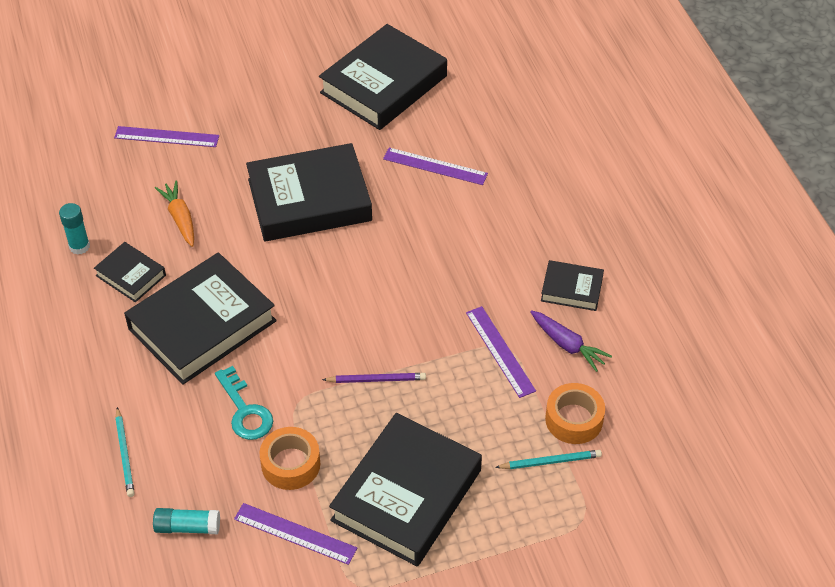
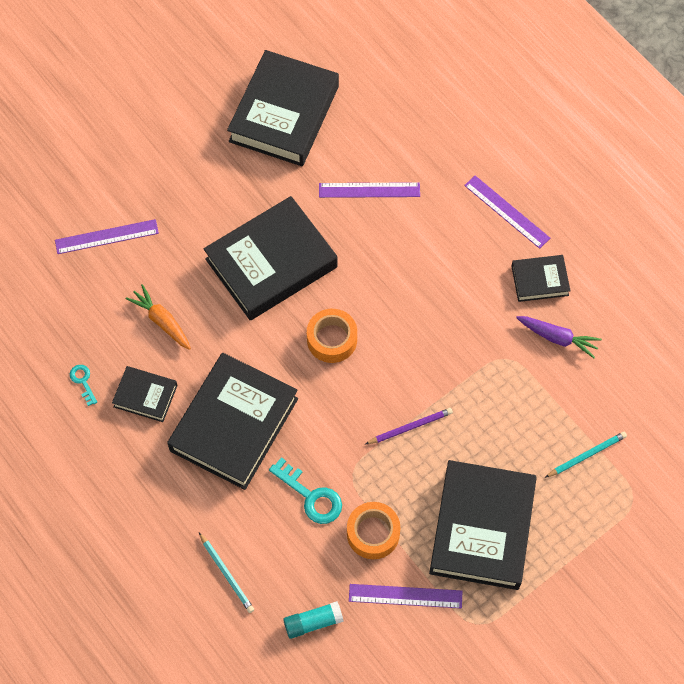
camera: 20 degrees left, 15 degrees up
(79, 246) = (83, 381): turquoise glue stick -> turquoise key
(500, 351) = (503, 363): purple ruler -> purple ruler (507, 211)
(574, 419) = (590, 409): orange tape -> orange tape (332, 339)

